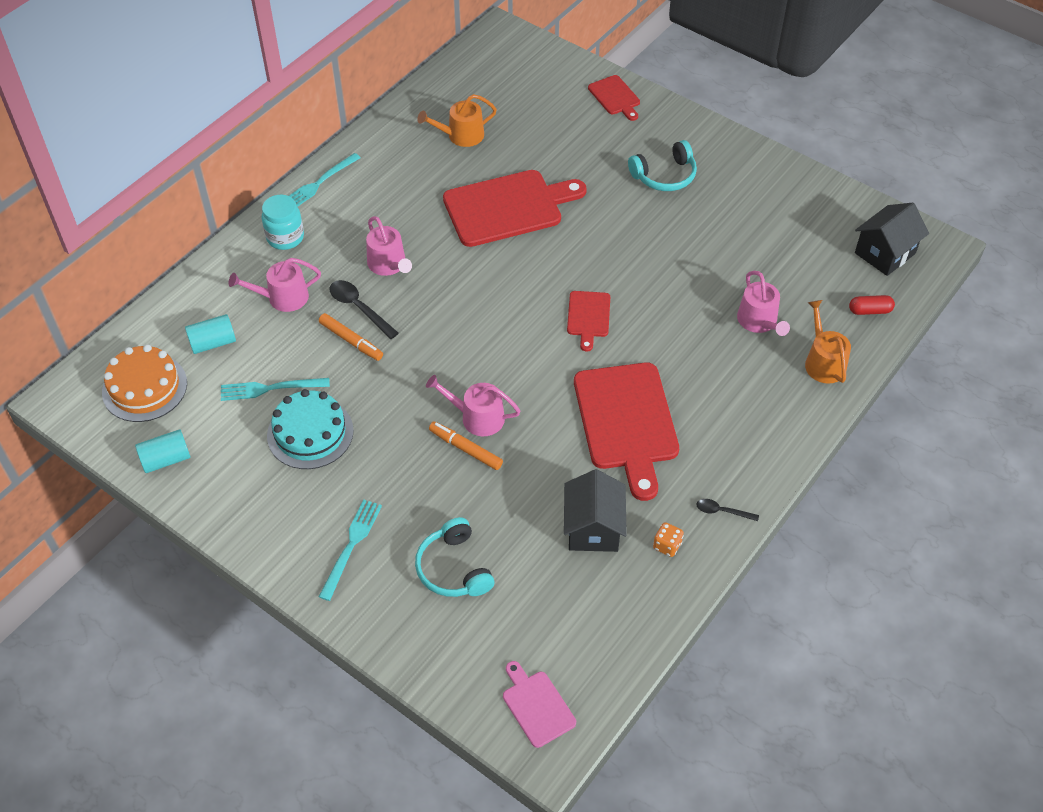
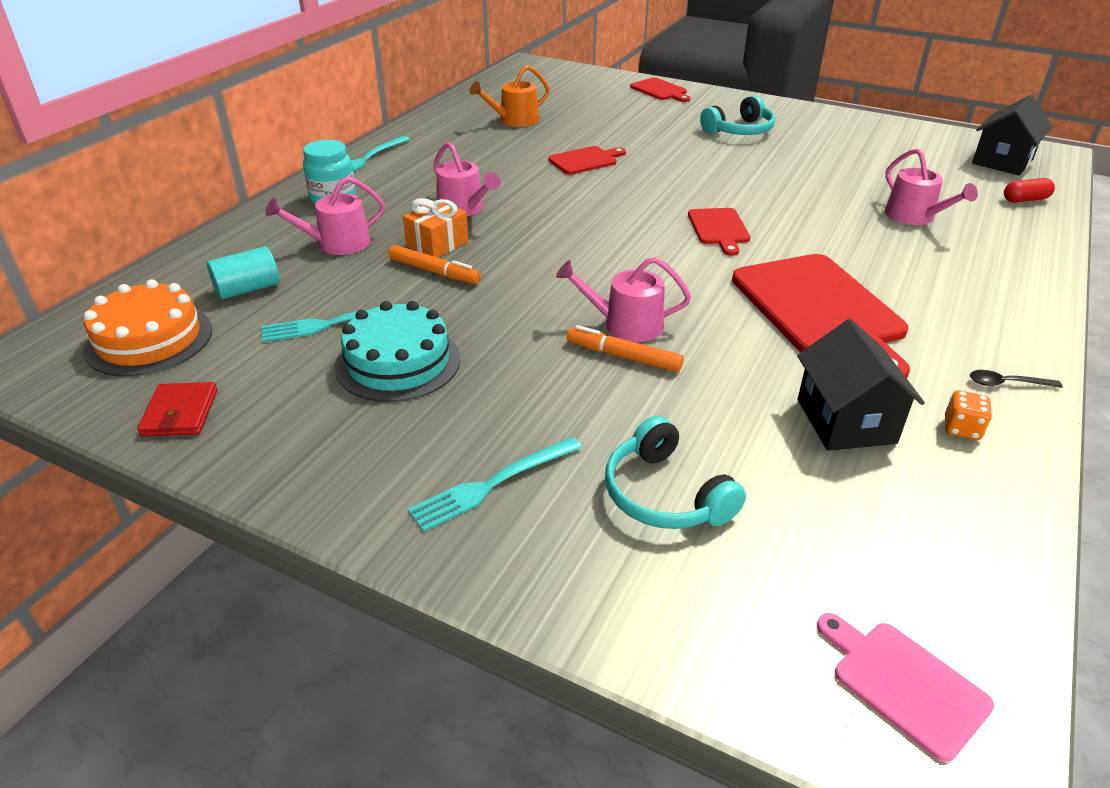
camera: 10 degrees left, 15 degrees down
(166, 459) = (180, 413): turquoise cylinder -> red wallet
(351, 545) = (492, 484): turquoise fork -> turquoise fork turned 135 degrees counterclockwise
(359, 308) = (437, 244): black spoon -> orange gift
(508, 207) = (585, 160): red cutting board -> red cutting board, size x0.50
(823, 362) = (1011, 240): orange watering can -> none

